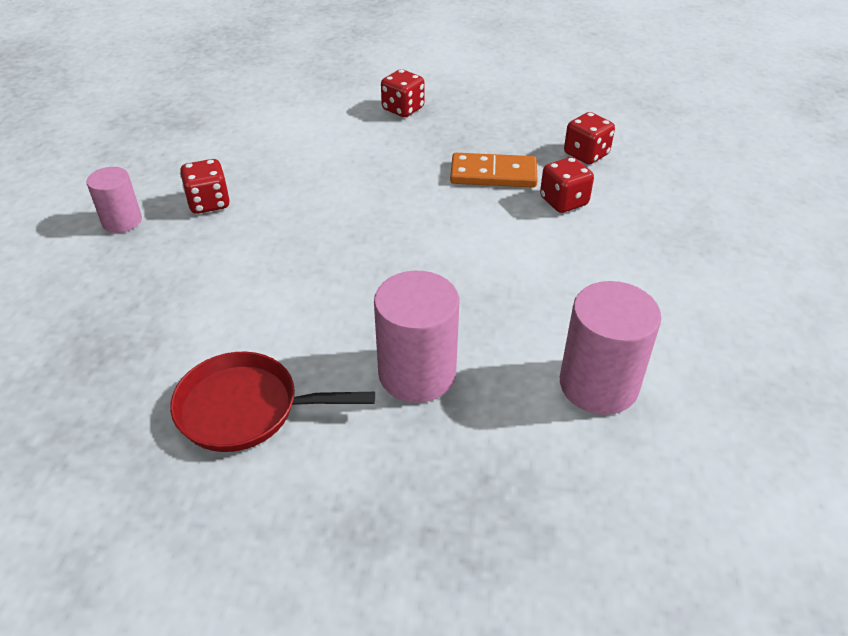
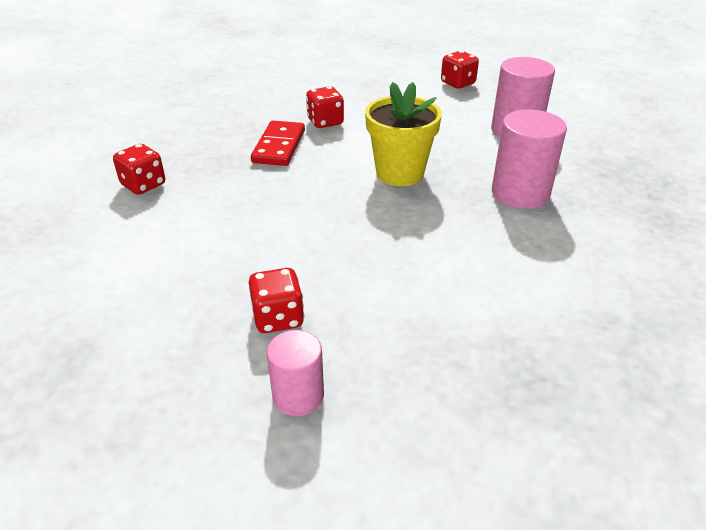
camera: 85 degrees left, 5 degrees down
(246, 409) = (578, 273): red pan -> none
(450, 266) = (399, 173): none -> yellow flower pot
(493, 174) = (279, 146): orange domino -> red domino
(586, 154) = (265, 107): red dice -> red dice (458, 83)

